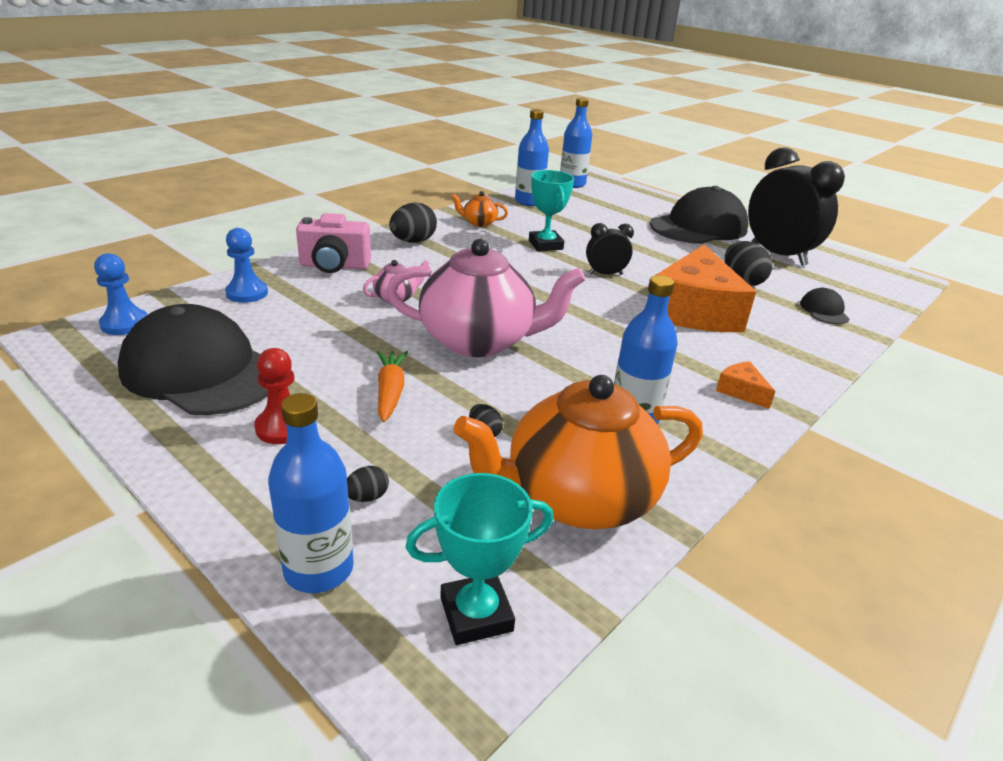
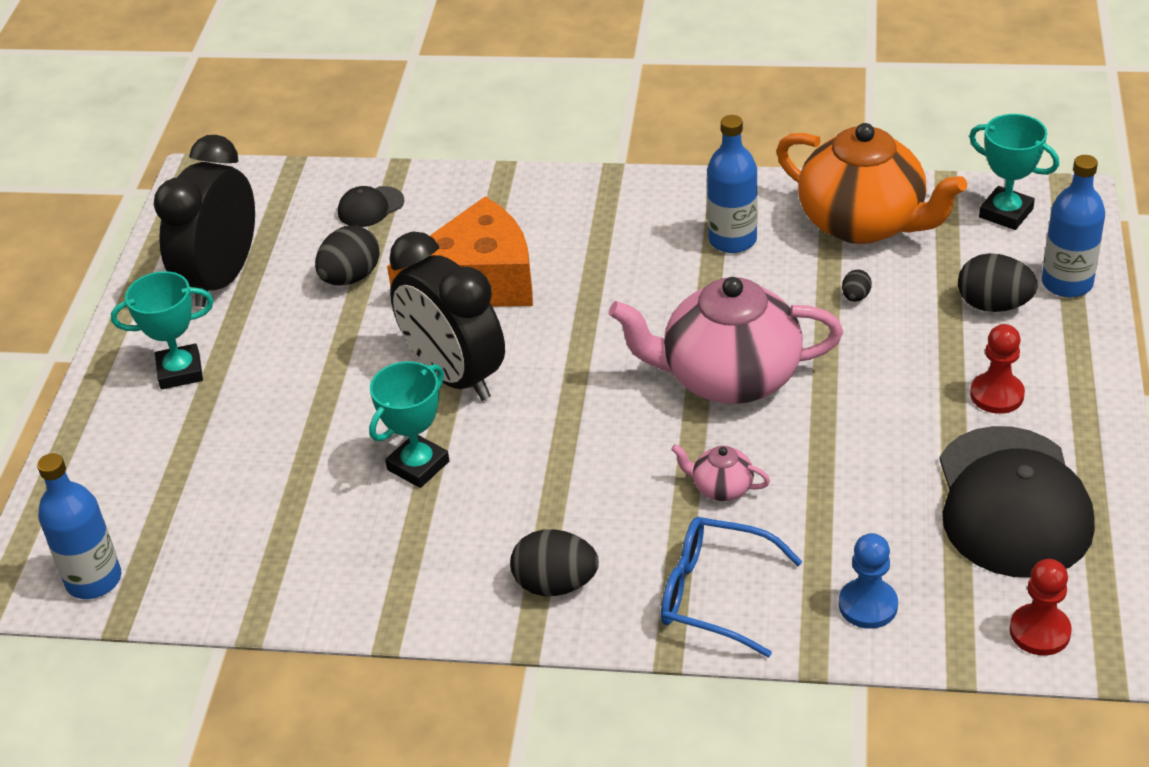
camera: 120 degrees left, 10 degrees up
(125, 324) = (1039, 631): blue pawn -> red pawn
(334, 266) = (715, 595): pink camera -> blue glasses
(367, 497) = (993, 305): black egg -> black egg, size x1.98
(390, 392) = (877, 375): orange carrot -> none
(479, 223) = (409, 570): orange teapot -> none
(479, 341) = (728, 377): pink teapot -> pink teapot turned 60 degrees counterclockwise
(529, 201) = (249, 576): blue bottle -> none
(605, 274) = (454, 376): black clock -> black clock, size x2.06
(698, 227) = (180, 371): black cap -> turquoise trophy
(741, 391) = (615, 205): orange cheese -> none

